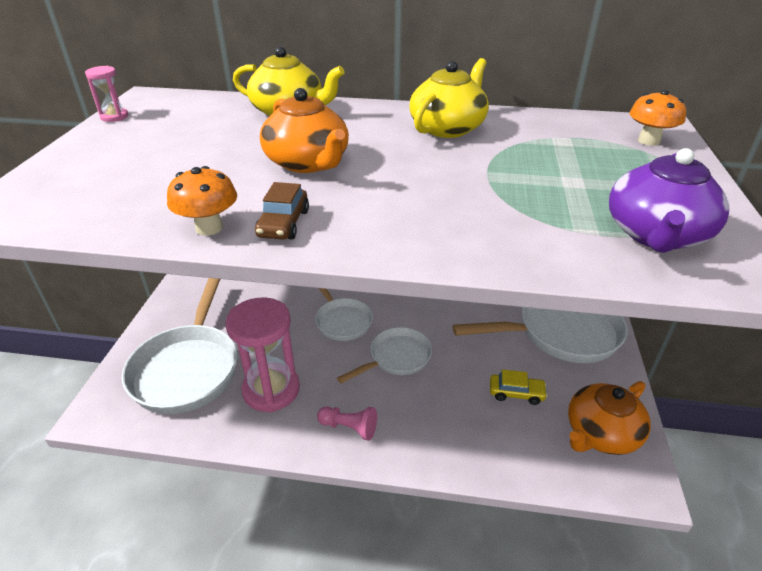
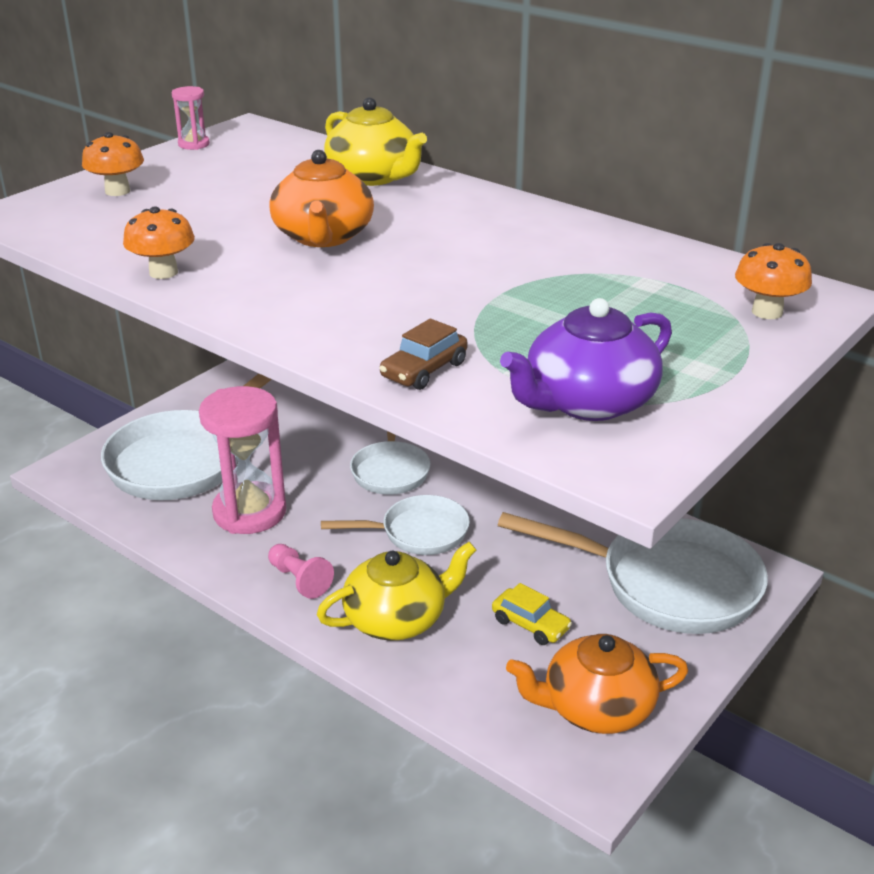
camera: 30 degrees right, 5 degrees down
(84, 168) = (117, 191): none -> orange mushroom
(283, 224) = (230, 286): brown car -> brown car (424, 370)
(448, 128) = (529, 236): yellow teapot -> yellow teapot (397, 618)

